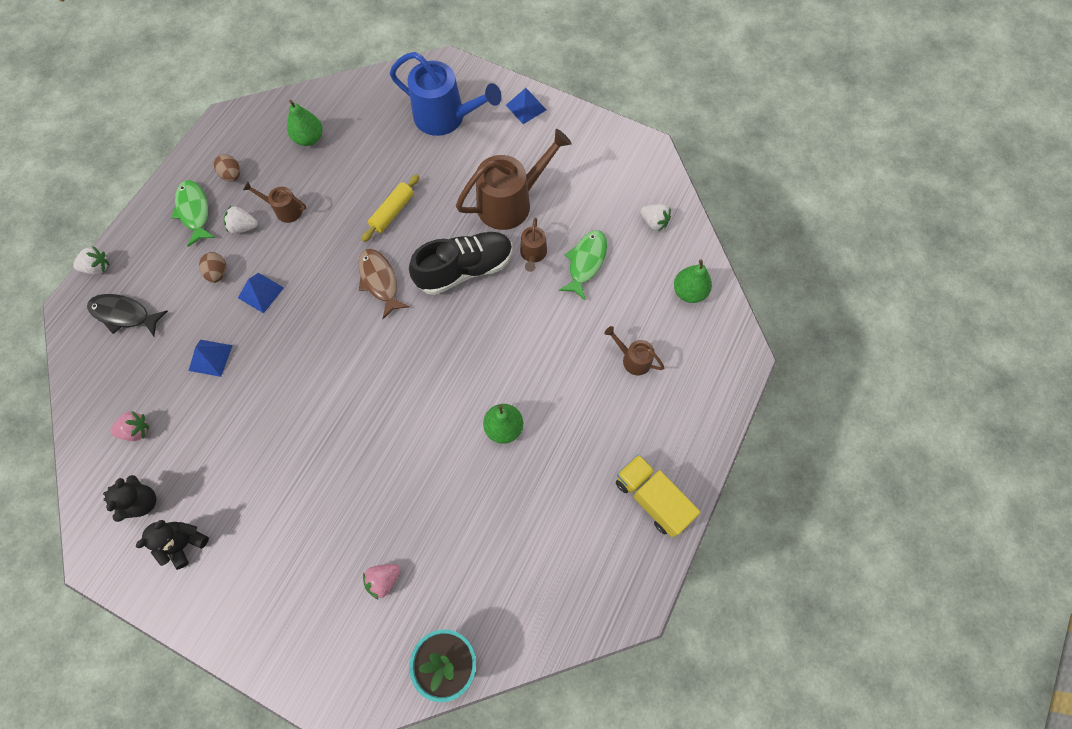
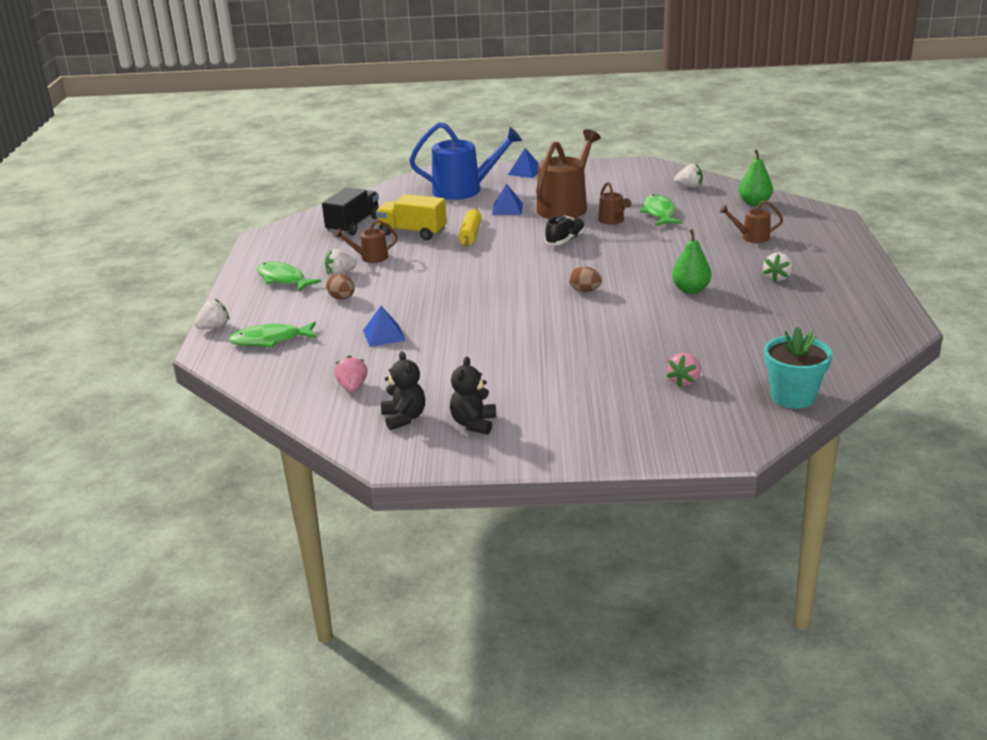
camera: 25 degrees left, 40 degrees down
(124, 314) = (270, 340): black fish -> green fish
(136, 430) = (352, 387): pink strawberry -> pink strawberry turned 60 degrees counterclockwise
(232, 175) = (300, 256): brown egg -> brown egg (585, 291)
(261, 292) = (395, 295): blue pyramid -> blue pyramid (507, 209)
(309, 138) = (353, 225): green pear -> black truck
(380, 281) = (498, 263): brown fish -> none
(465, 269) = (565, 240): black shoe -> black shoe, size x0.56
(595, 450) = (777, 278): none -> white strawberry
(652, 498) = (849, 283): yellow truck -> yellow truck (412, 232)

